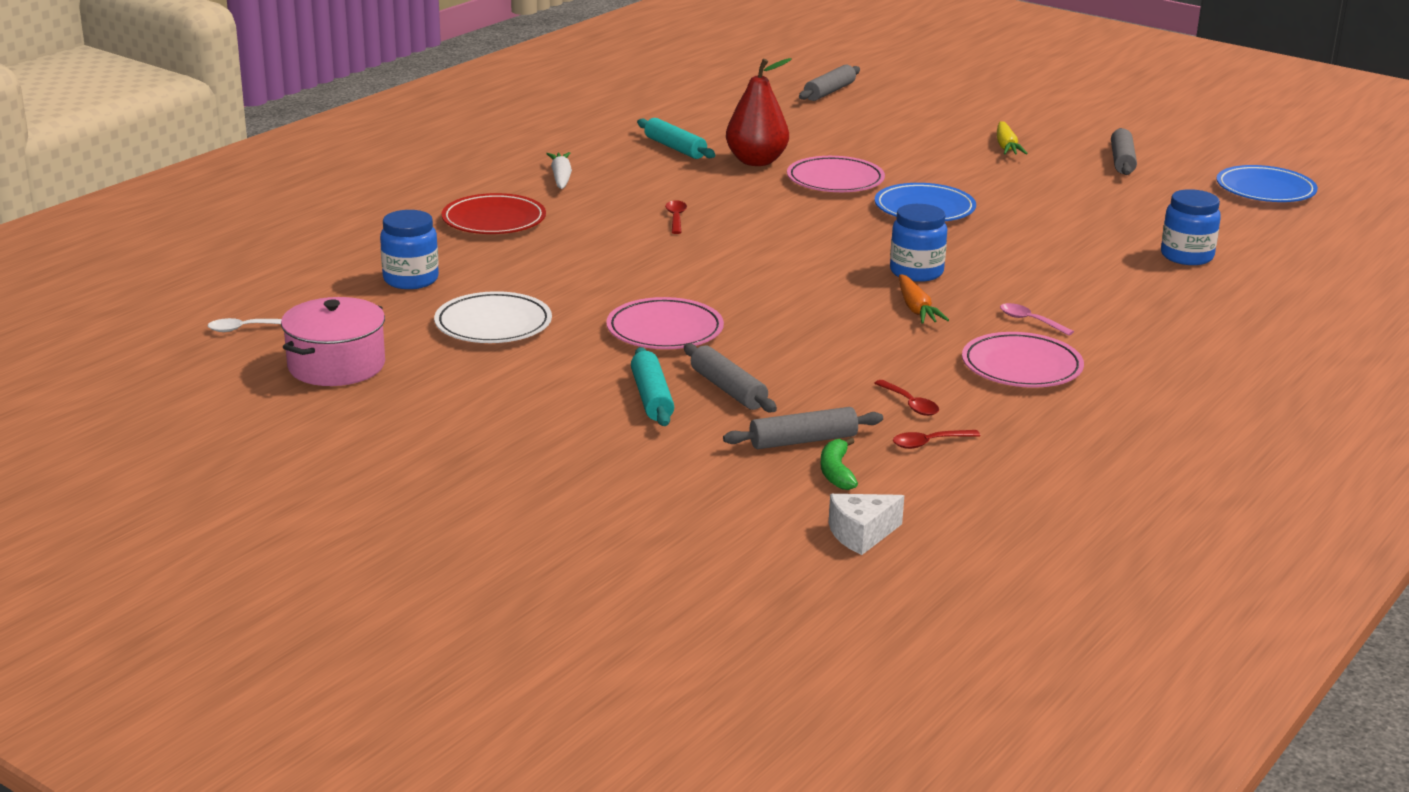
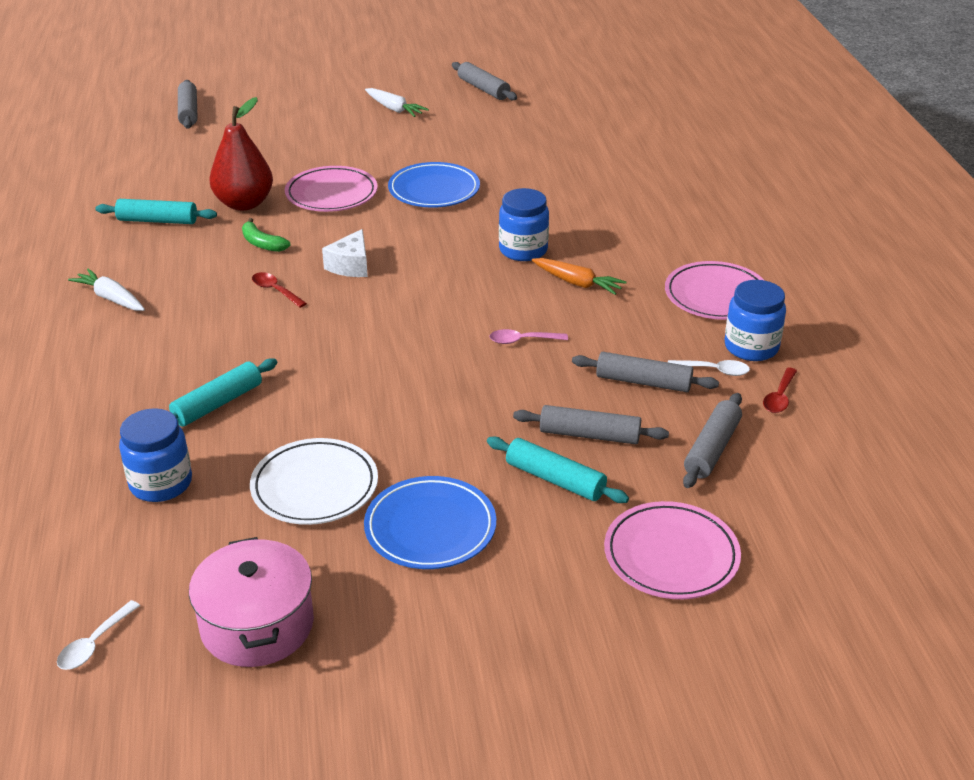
camera: 45 degrees left, 10 degrees up
(494, 220) = (127, 375): red plate -> none
(518, 258) = (218, 404): none -> turquoise rolling pin
(665, 330) = (453, 407): pink plate -> pink plate (671, 555)
(836, 383) = (643, 382): none -> grey rolling pin
(836, 472) = (776, 462): green banana -> green banana (262, 243)
(861, 534) = (880, 507): white cheese -> white cheese (351, 266)
(910, 404) = (714, 370): red spoon -> white spoon
(1006, 147) = (394, 109): yellow carrot -> white carrot
(1030, 321) = (656, 253): pink spoon -> pink spoon (522, 340)
(1186, 256) = (647, 150): blue jar -> blue jar (751, 347)
(1265, 190) = (598, 75): blue plate -> blue plate (430, 528)

